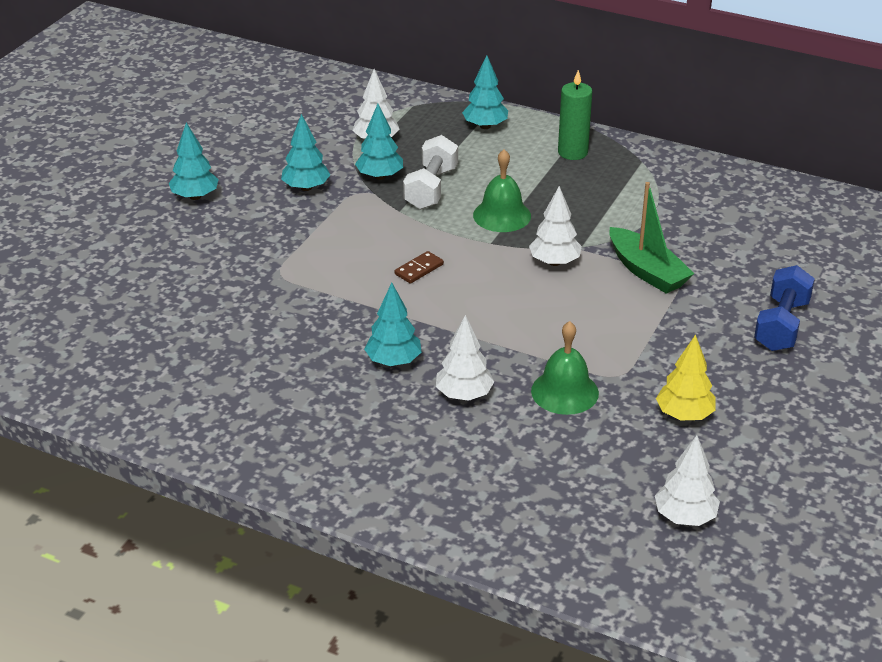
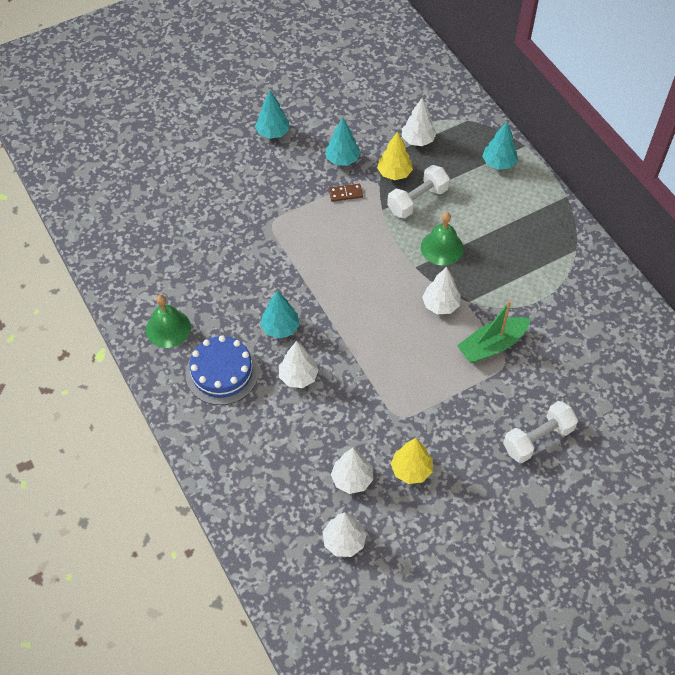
camera: 35 degrees right, 20 degrees up
(365, 434) = (222, 372): none -> blue cake
(380, 176) = (394, 173): turquoise tree -> yellow tree
(419, 269) = (354, 264): brown domino -> brown domino (345, 194)
(564, 392) = (357, 409): green bell -> green bell (168, 328)
(572, 152) = (536, 217): green candle -> none
(629, 456) = (352, 479): none -> white tree
(647, 271) = (492, 345): green boat -> green boat turned 60 degrees clockwise
(781, 325) = (537, 439): blue dumbbell -> white dumbbell

